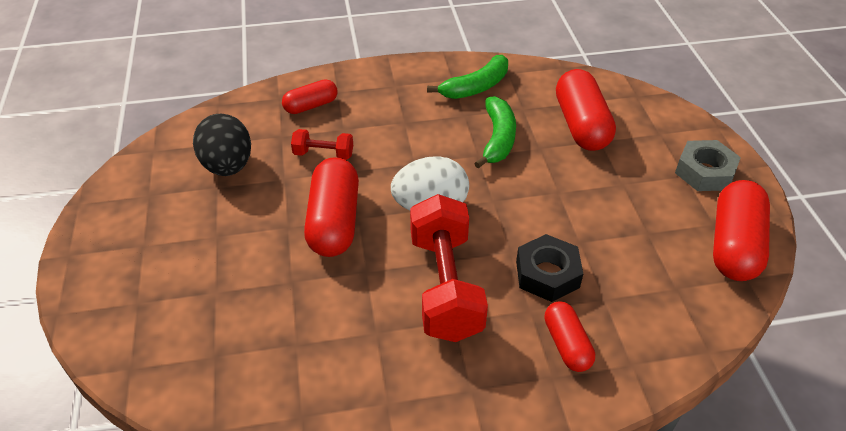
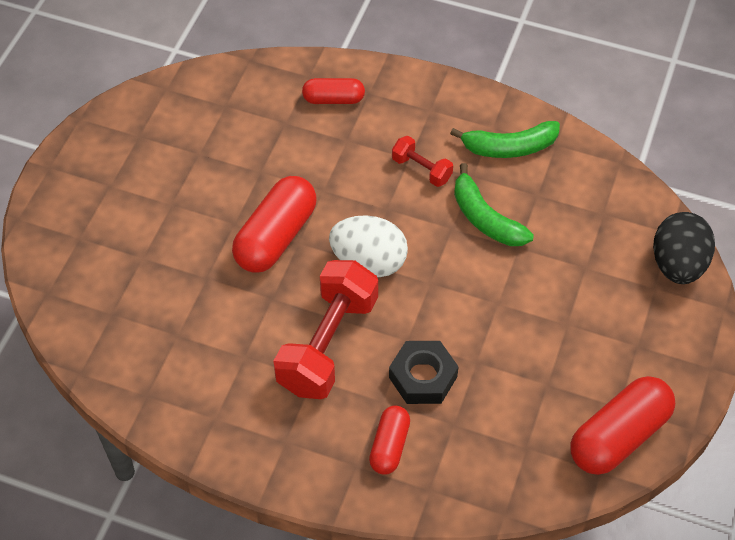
camera: 30 degrees right, 10 degrees up
(228, 166) = (220, 135): black egg -> black egg (678, 264)
(323, 154) = (311, 161): red dumbbell -> red dumbbell (421, 169)
(498, 139) = (485, 218): green banana -> green banana turned 105 degrees clockwise
(581, 125) = (581, 241): red capsule -> none
(704, 172) = (661, 351): grey nut -> none

